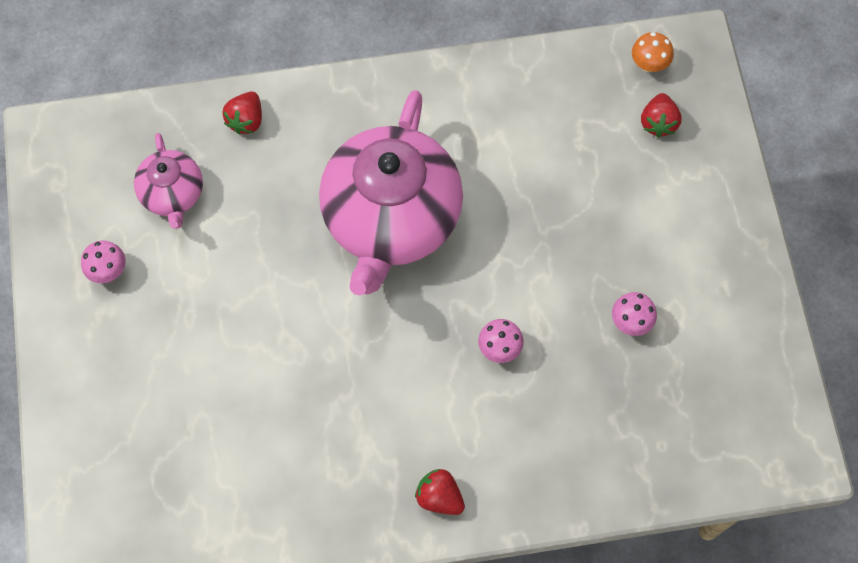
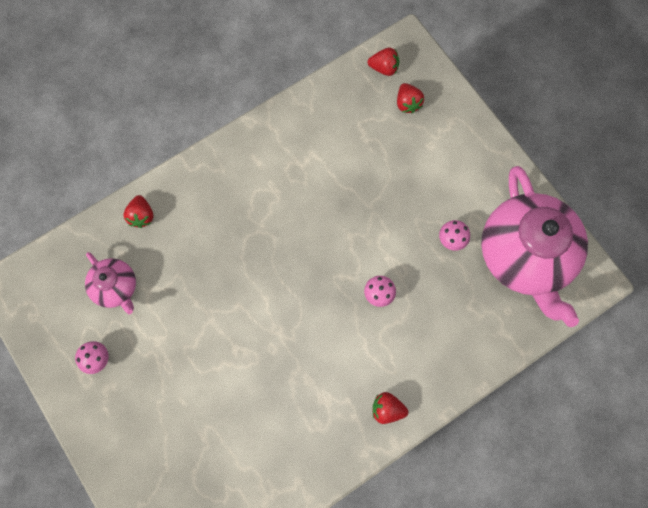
camera: 25 degrees left, 5 degrees up
(391, 219) = (269, 240): pink teapot -> pink teapot (525, 256)
(649, 64) = (384, 68): orange mushroom -> red strawberry

